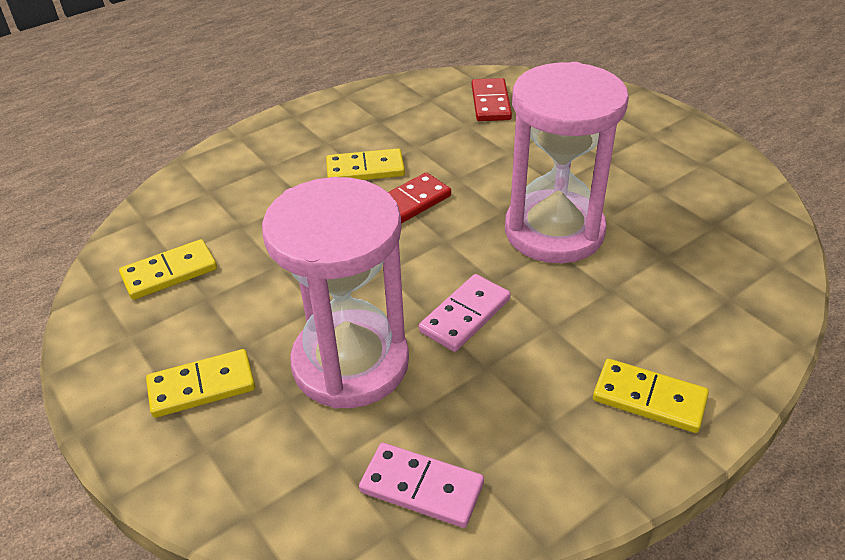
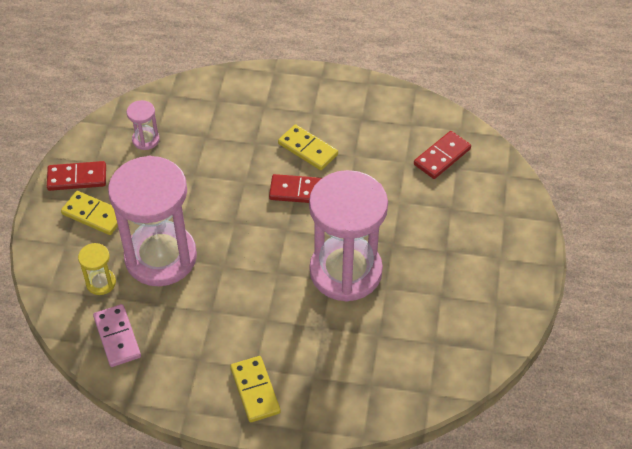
camera: 45 degrees right, 10 degrees up
(124, 366) = (77, 178): none -> red domino
(169, 272) = (146, 140): yellow domino -> pink hourglass
(314, 448) = (101, 283): none -> yellow hourglass
(465, 315) = (237, 278): pink domino -> none

